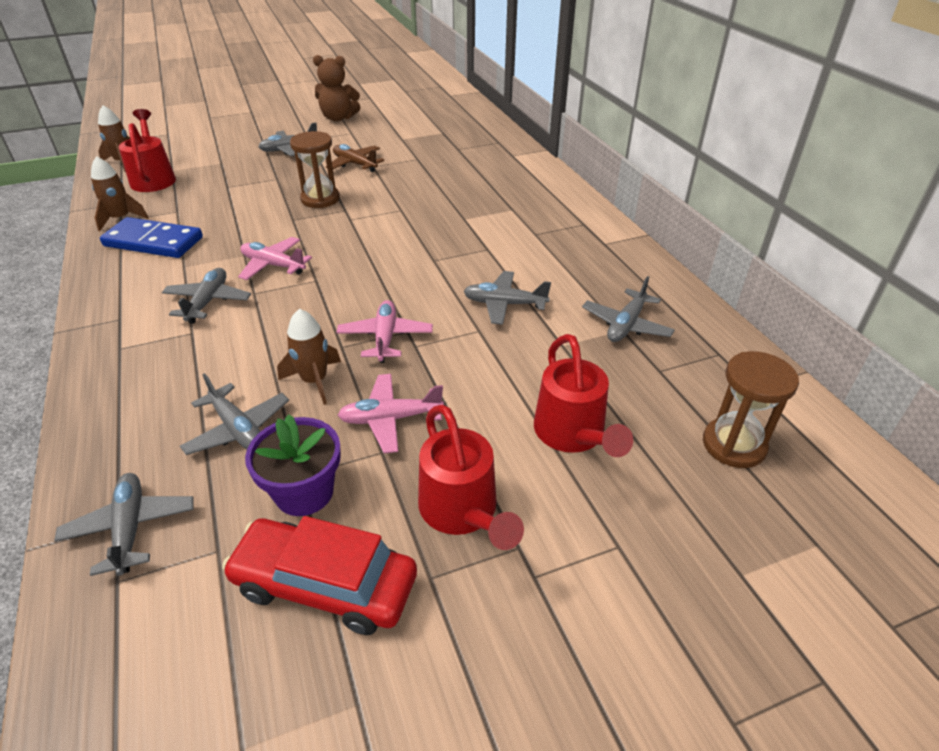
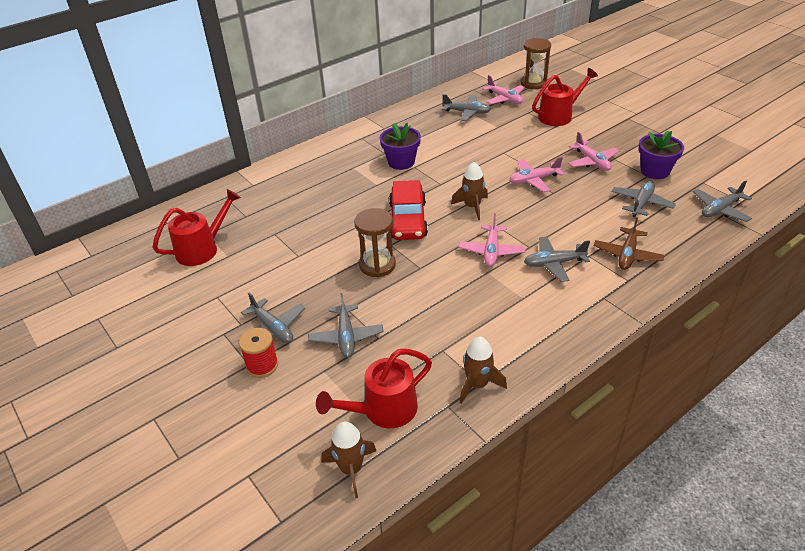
camera: 105 degrees left, 0 degrees up
(153, 242) = (501, 336): blue domino -> none
(255, 143) = (262, 365): none -> red spool
(314, 381) = (587, 192): brown rocket -> brown rocket (472, 207)
(325, 584) = (687, 152): red car -> red car (408, 220)
(338, 118) = (172, 322): brown teddy bear -> none
(355, 164) = (298, 268): brown plane -> brown plane (627, 255)
(463, 512) = (625, 132): red watering can -> red watering can (203, 248)
(504, 304) = (473, 149): grey plane -> grey plane (346, 337)
(505, 241) = (401, 162): none -> purple flower pot
(667, 382) = (504, 99): none -> pink plane

